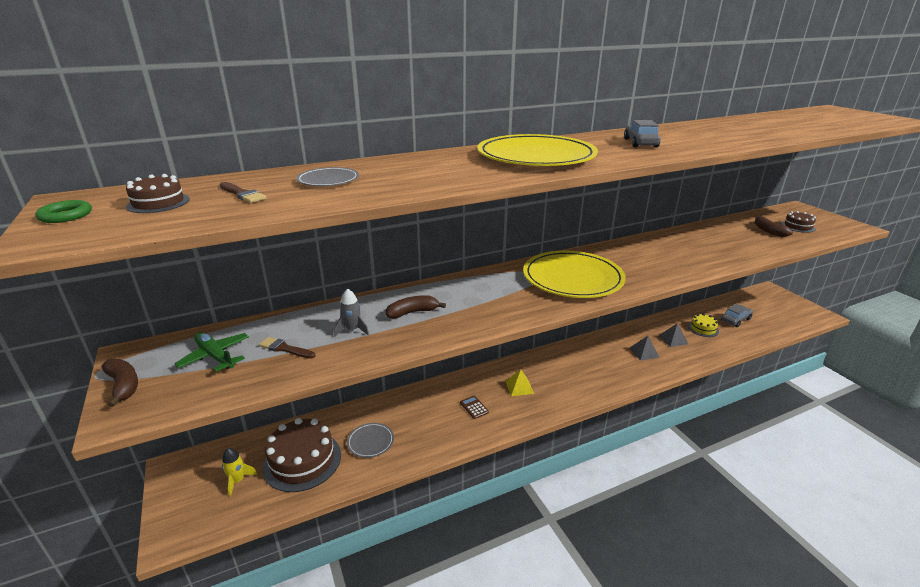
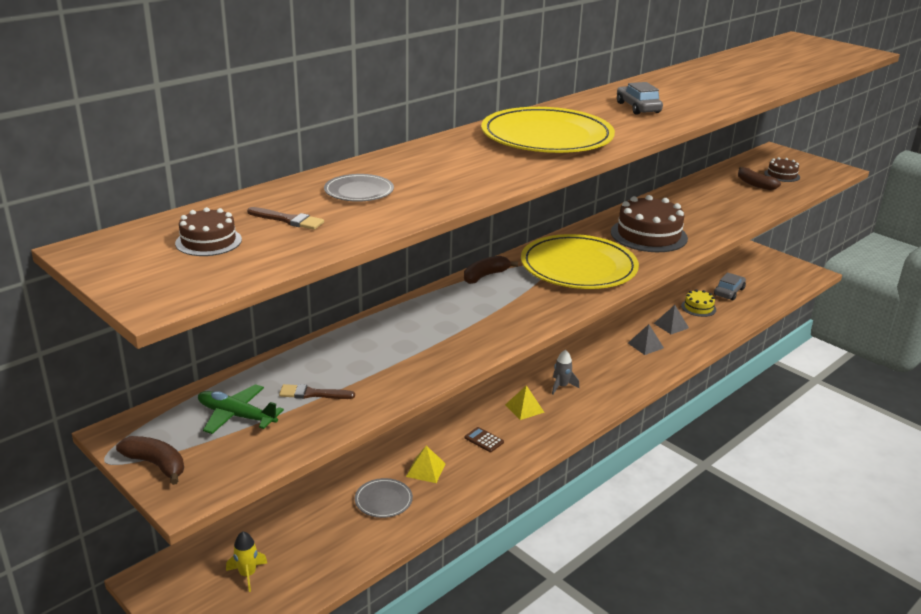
camera: 20 degrees left, 0 degrees up
(66, 215) = (127, 269): green ring -> none
(302, 460) = (313, 537): brown cake -> brown cake (648, 235)
(352, 330) = (374, 361): grey rocket -> grey rocket (561, 386)
(412, 312) = (427, 331): brown banana -> brown banana (485, 276)
(416, 423) = (425, 470): none -> yellow pyramid

